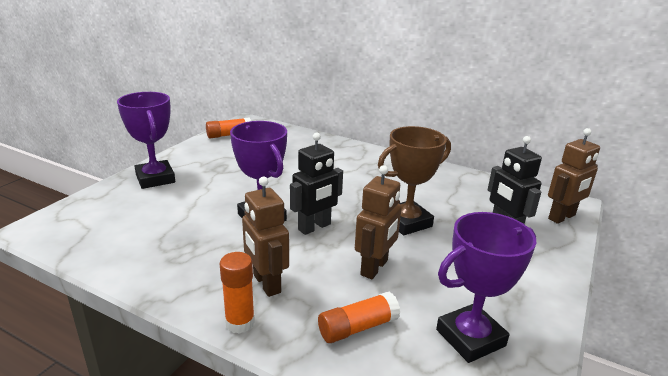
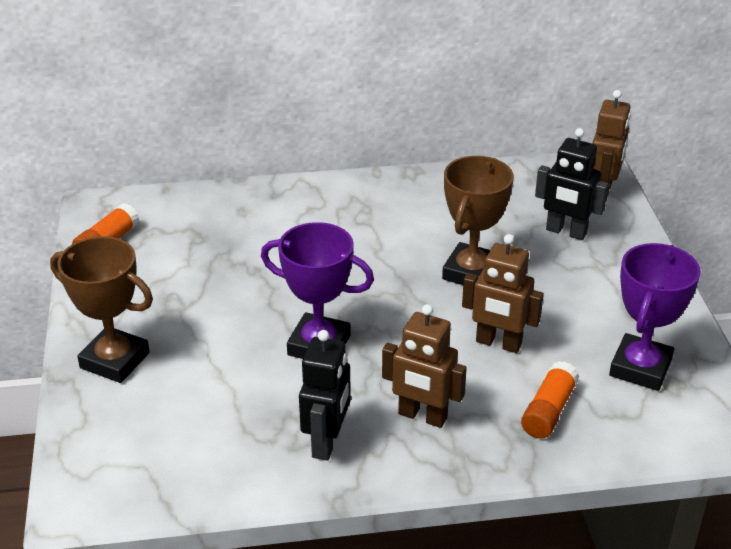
camera: 35 degrees left, 10 degrees up
(155, 179) = (115, 360): purple trophy -> brown trophy
(240, 323) = (448, 466): orange glue stick -> none
(314, 227) = (389, 327): black robot -> black robot (327, 442)
(374, 268) = (498, 343): brown robot -> brown robot turned 120 degrees clockwise

